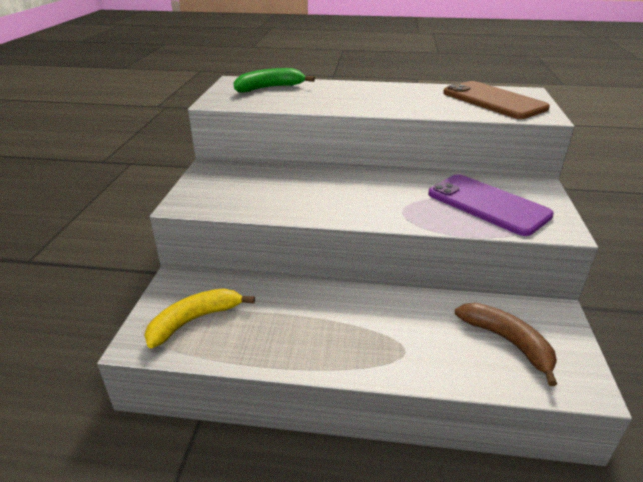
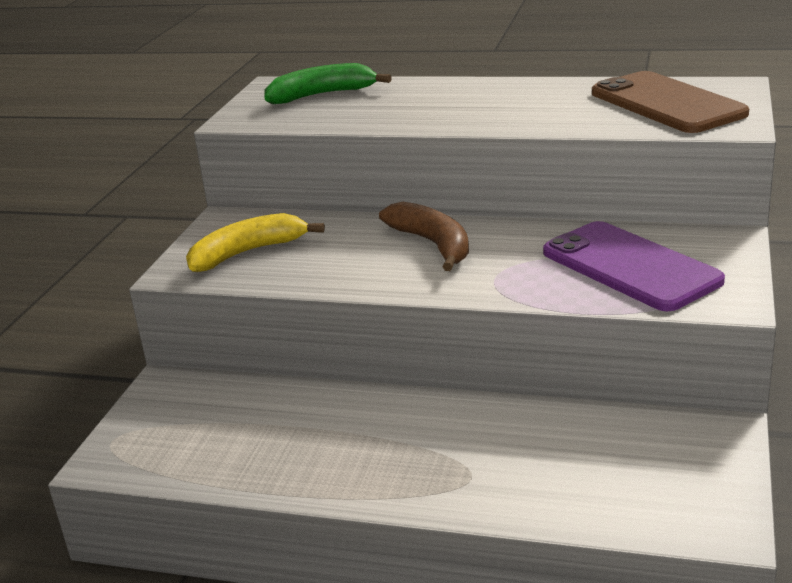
camera: 10 degrees right, 5 degrees down
(194, 320) = (183, 435): yellow banana -> yellow banana (247, 252)
(508, 342) = (629, 468): brown banana -> brown banana (433, 244)

